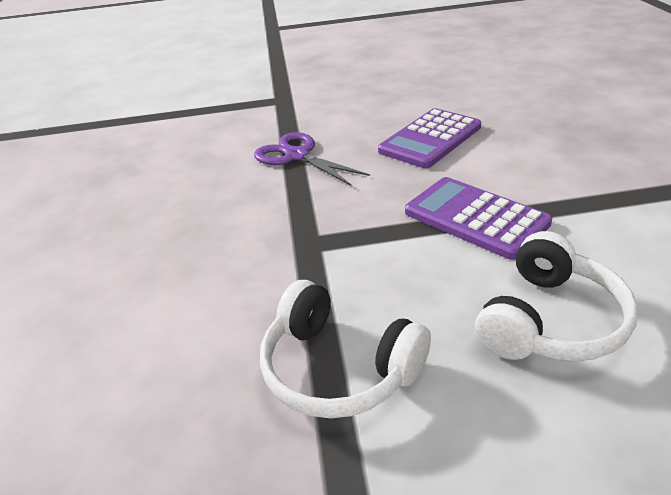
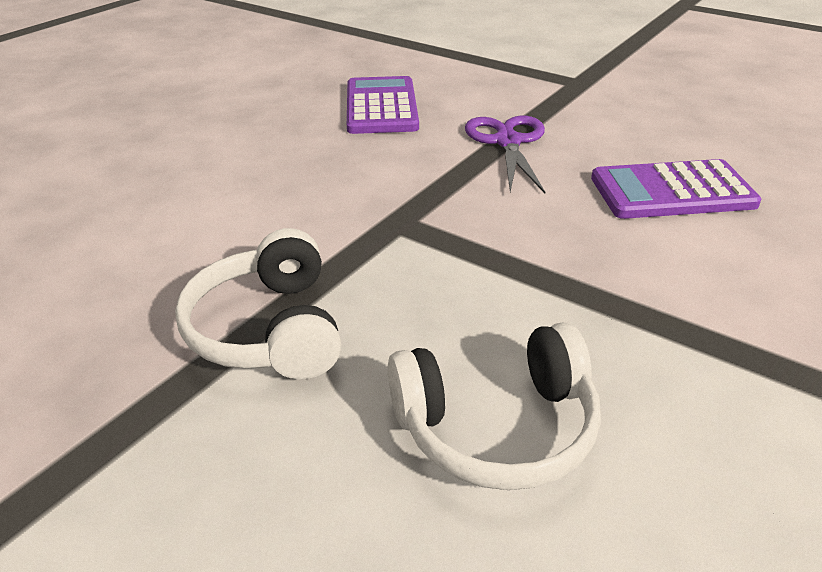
camera: 40 degrees right, 0 degrees up
(475, 218) = (587, 292): purple calculator -> purple calculator (381, 107)

